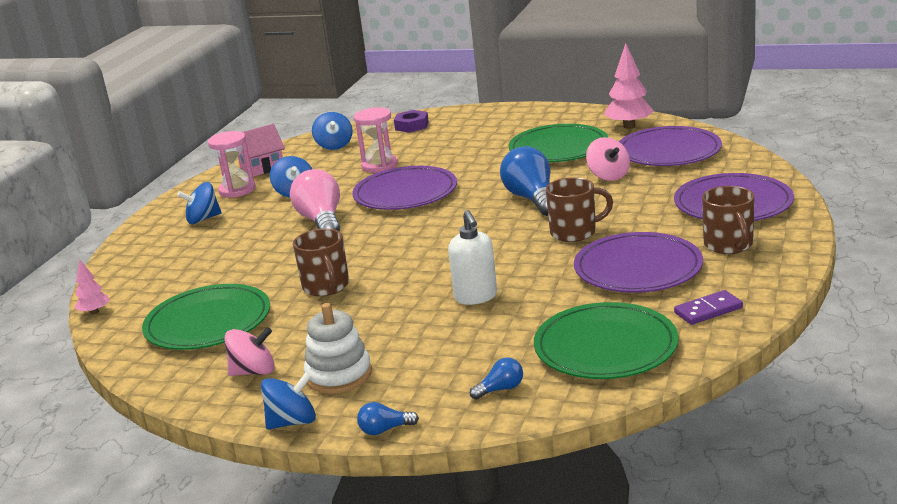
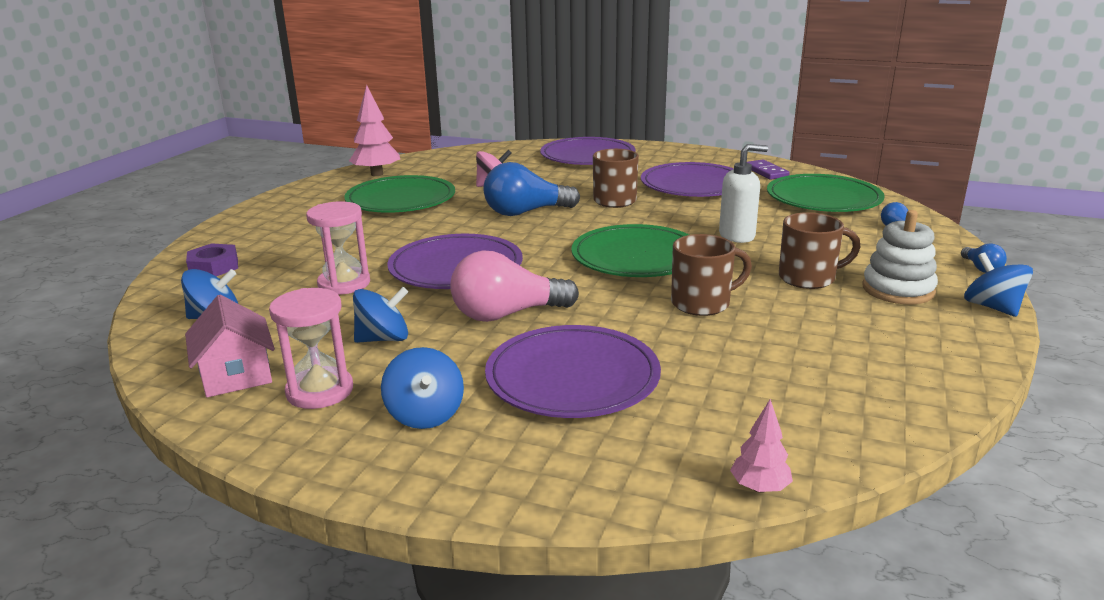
camera: 90 degrees left, 0 degrees up
(208, 322) = (792, 374): green plate -> green plate (637, 257)
(254, 372) = (905, 333): pink spinning top -> none
(668, 151) = (459, 166): purple plate -> purple plate (572, 377)
(729, 245) = (662, 161): brown mug -> brown mug (808, 278)

